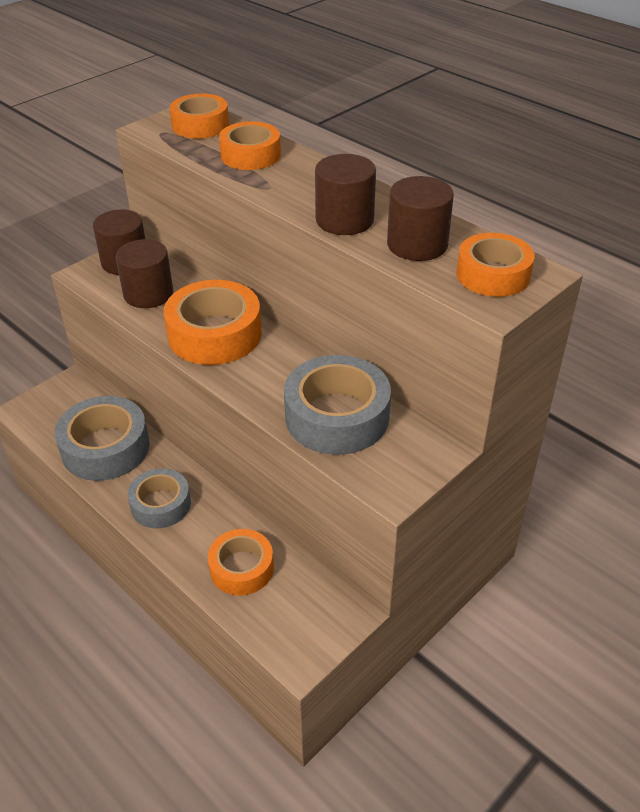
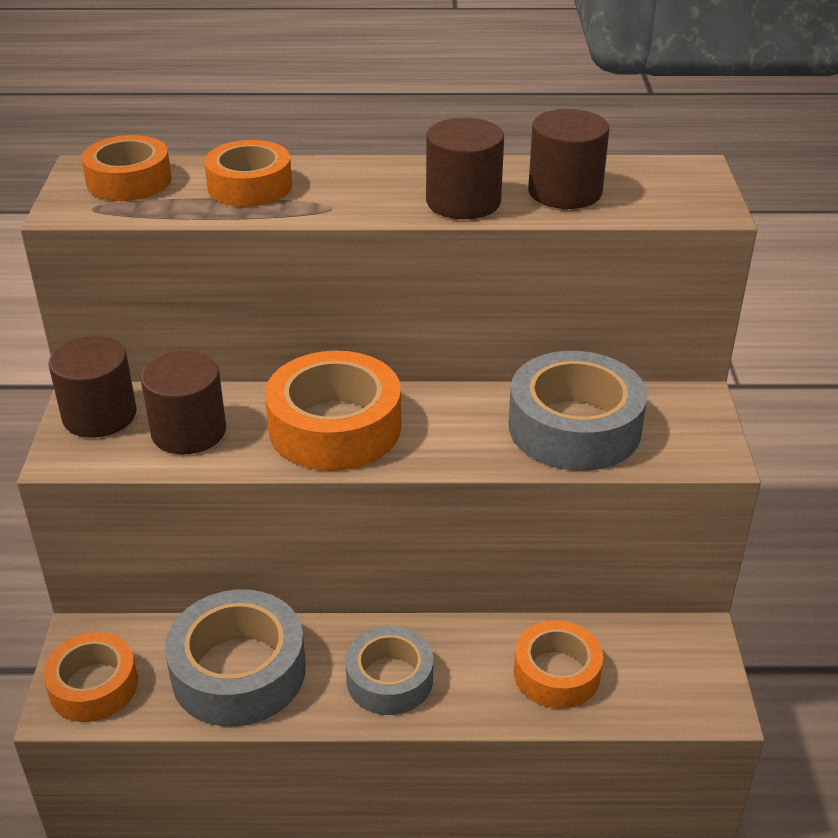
camera: 45 degrees left, 5 degrees down
(493, 274) = (667, 186): orange tape -> orange tape (93, 686)

